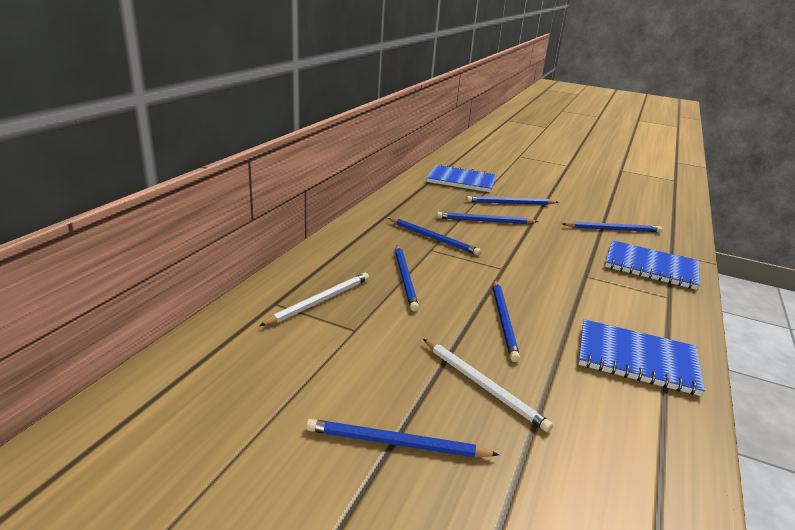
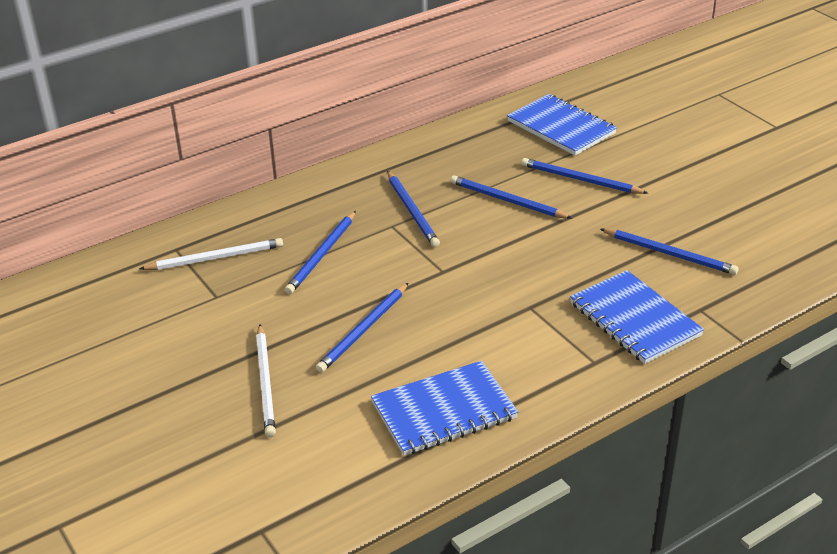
camera: 35 degrees right, 10 degrees up
(396, 443) = (147, 401): blue pencil -> none
(636, 359) = (444, 411): blue notebook -> blue notebook turned 75 degrees counterclockwise

